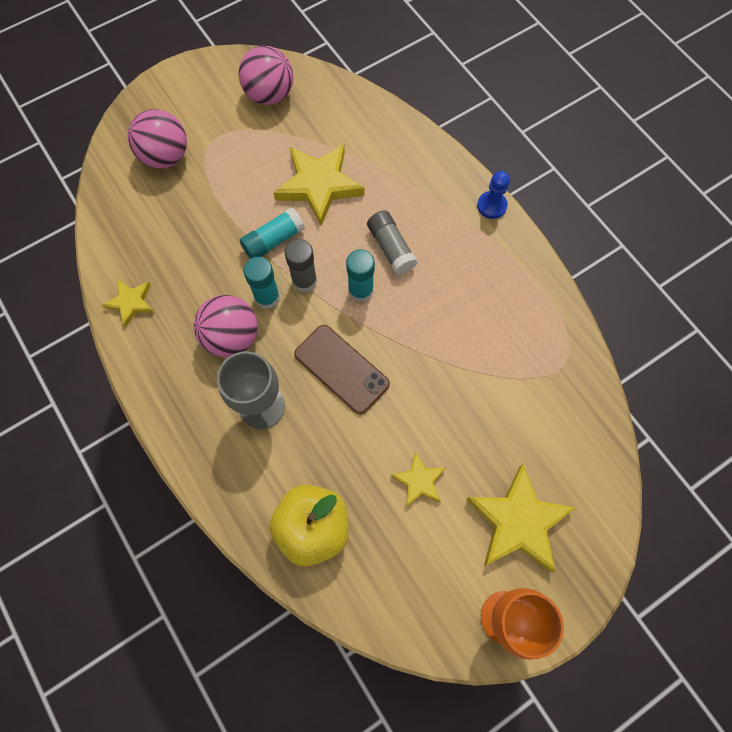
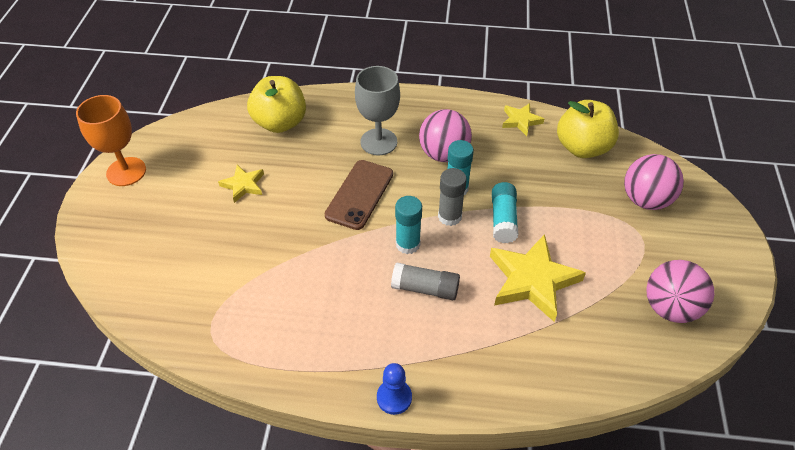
camera: 130 degrees right, 20 degrees down
(132, 232) = (582, 148): none -> yellow apple
(341, 369) = (359, 194): brown phone -> brown phone turned 60 degrees counterclockwise
(518, 521) = (159, 216): yellow star -> none

